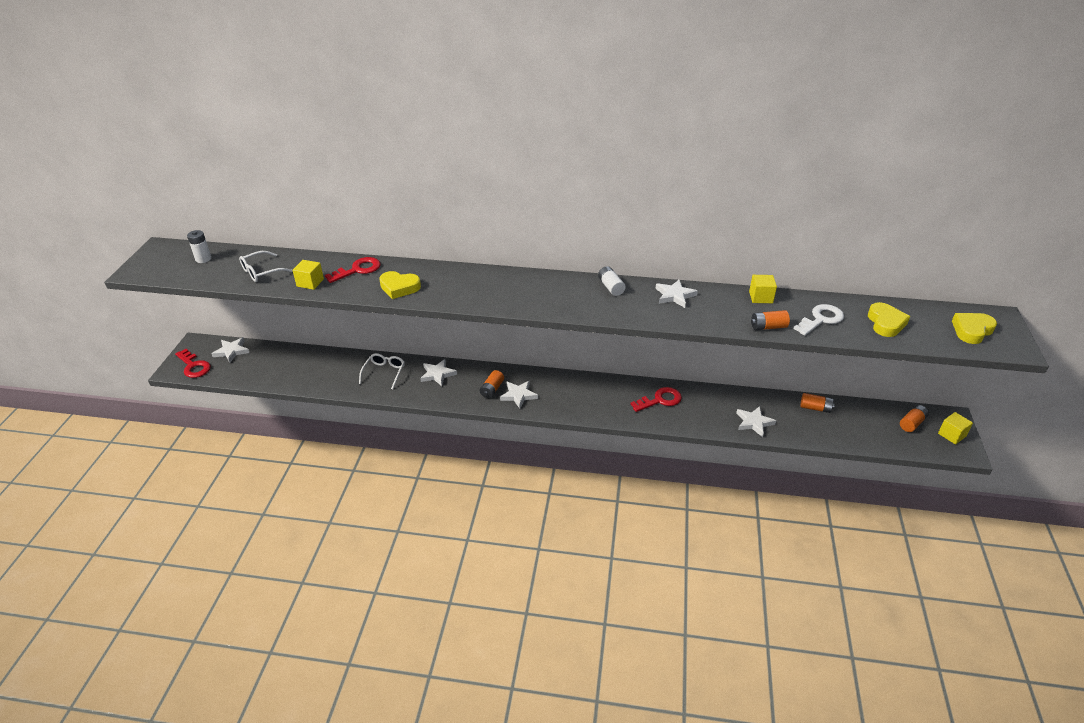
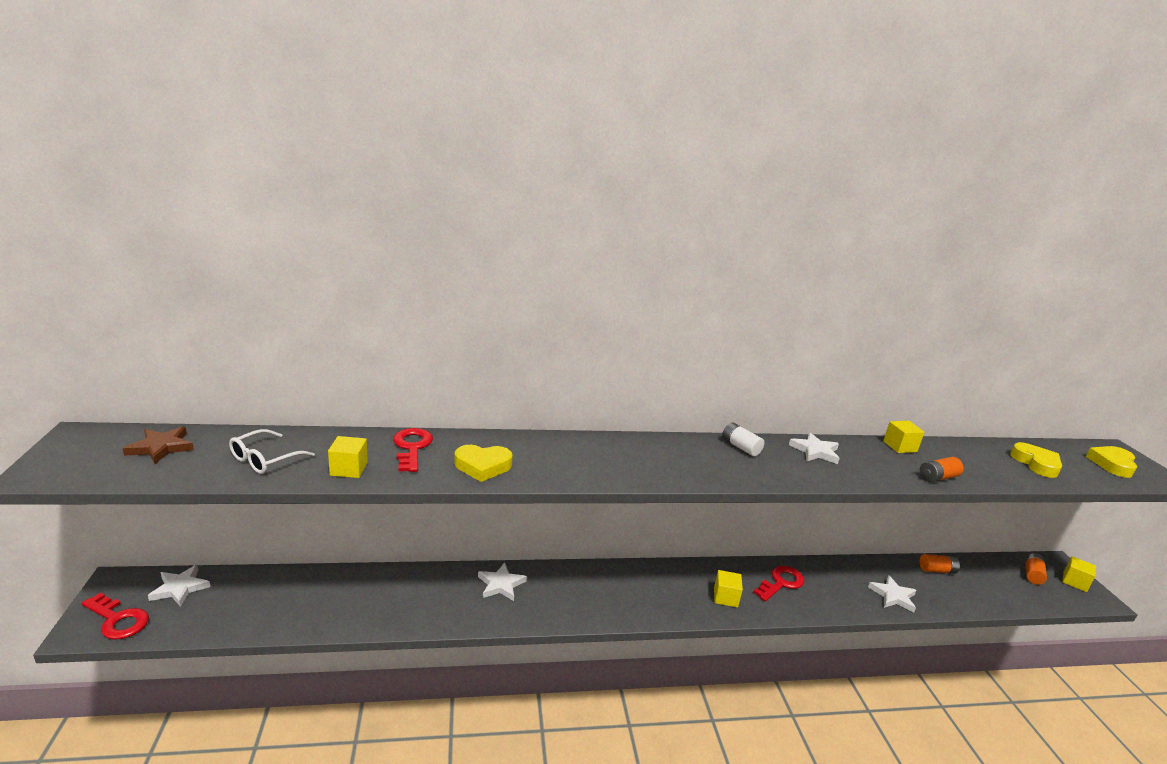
camera: 20 degrees left, 15 degrees down
(203, 259) = (161, 447): white battery -> brown star
(358, 270) = (412, 447): red key -> red key turned 45 degrees counterclockwise
(384, 373) = (427, 592): white glasses -> none
(492, 389) = (581, 596): orange battery -> none
(519, 395) = (618, 599): white star -> none
(605, 404) = (725, 597): none -> yellow cube
(821, 319) = (977, 465): white key -> none

